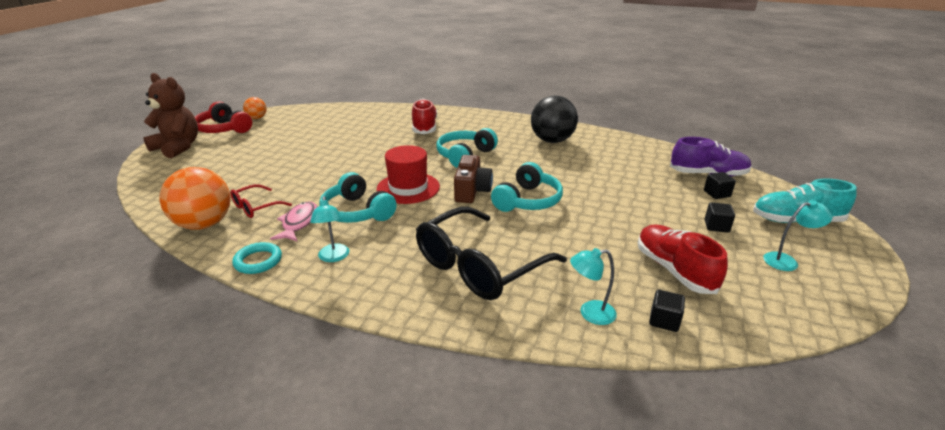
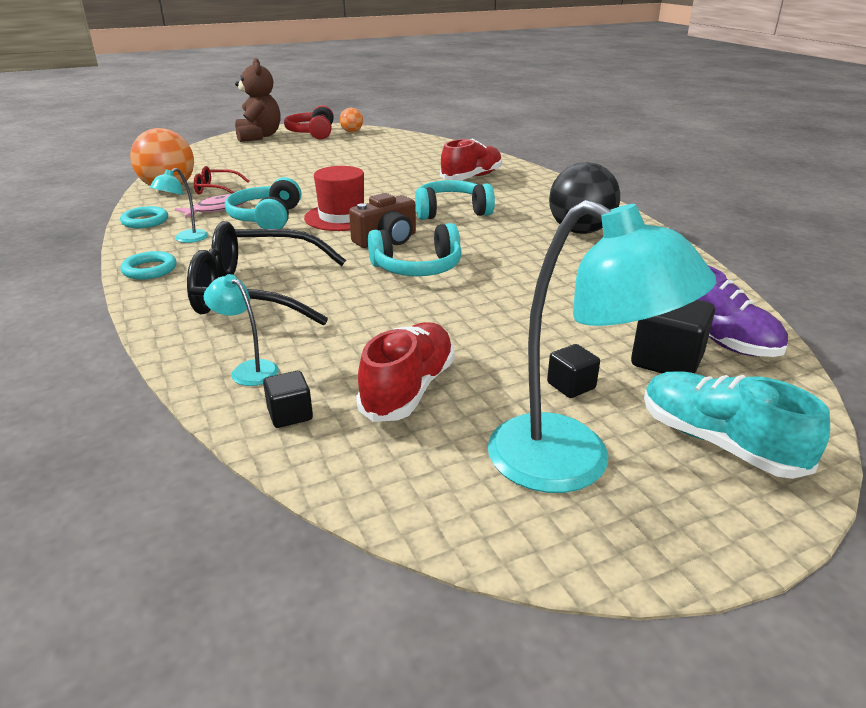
camera: 45 degrees right, 0 degrees up
(365, 294) = (150, 269): none -> turquoise ring
(716, 194) = (666, 361): black cube -> black cube, size x1.75
(787, 261) = (571, 464): turquoise lamp -> turquoise lamp, size x2.18

